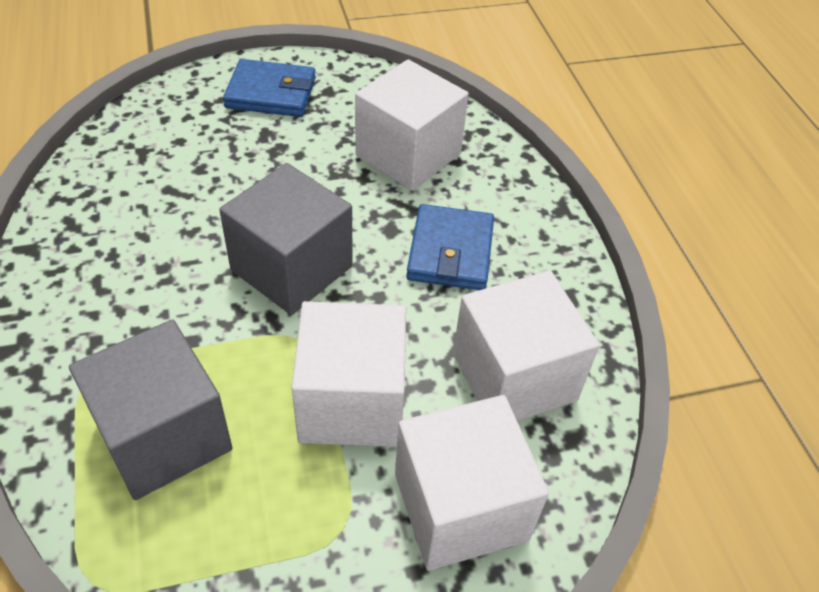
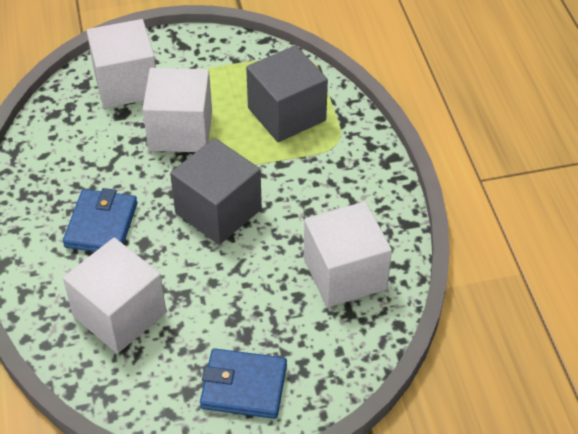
camera: 175 degrees left, 0 degrees up
(514, 377) = (79, 144): white cube -> white cube (345, 274)

